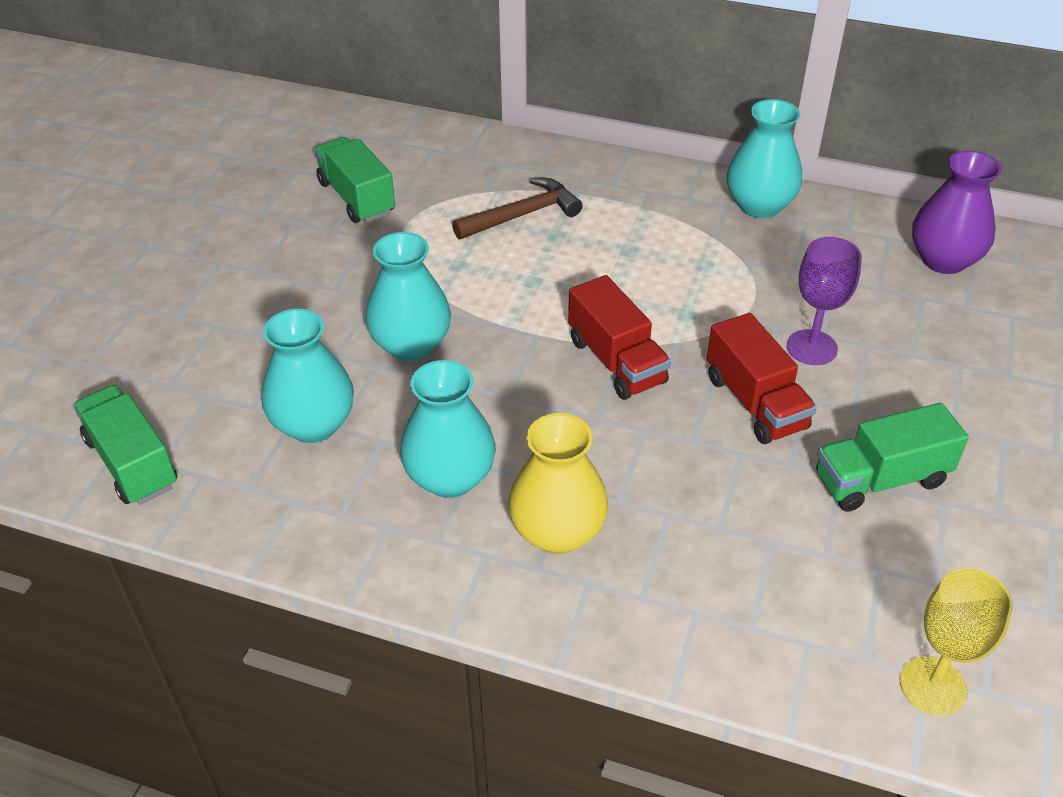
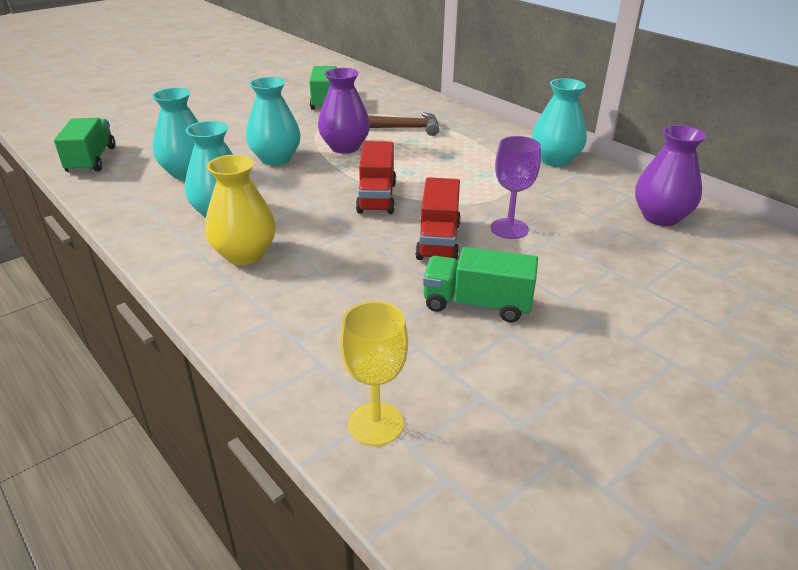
camera: 30 degrees right, 10 degrees down
(482, 284) = (345, 147): none -> purple vase

